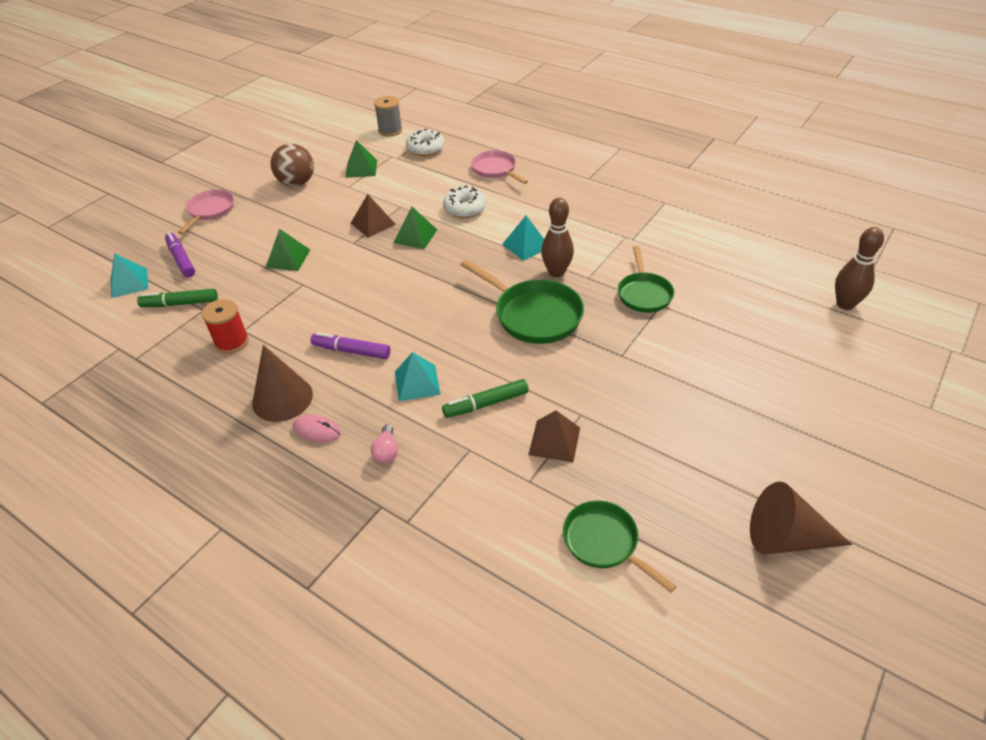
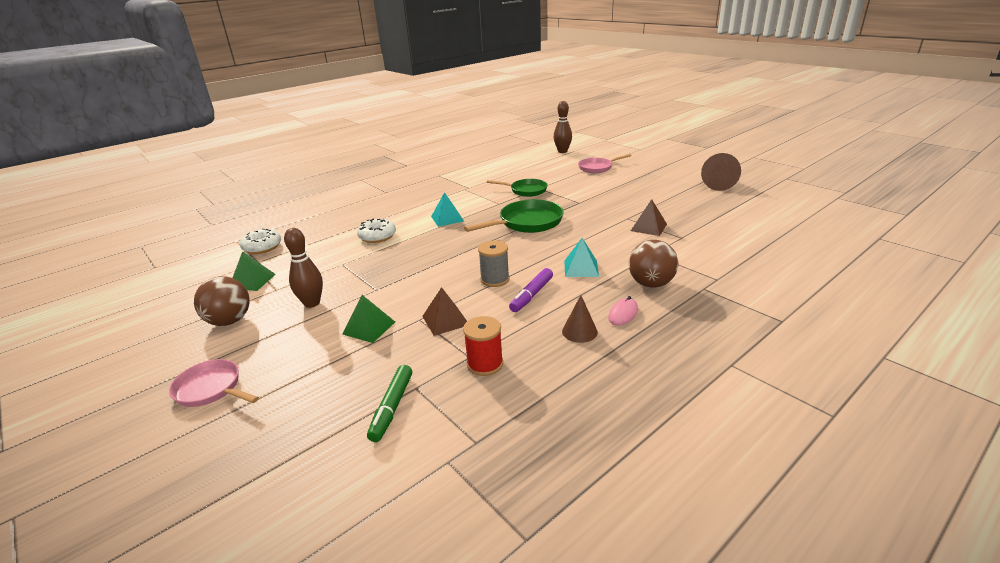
camera: 75 degrees left, 15 degrees down
(129, 283) = (309, 462): turquoise pyramid -> none
(181, 259) = (298, 411): purple marker -> none
(282, 398) = (579, 331): brown cone -> brown cone, size x0.62
(373, 223) = (355, 278): brown pyramid -> brown pyramid (445, 320)
(386, 451) = (651, 284): pink light bulb -> brown ball
(390, 130) = (202, 263): grey spool -> grey spool (495, 279)
(415, 236) = (395, 259): green pyramid -> none
(486, 404) = (610, 245): green marker -> none
(495, 170) = (335, 221): pink pan -> pink pan (597, 168)
(556, 272) = (486, 212): brown bowling pin -> brown bowling pin (312, 303)
(604, 542) = (727, 222): green pan -> none

